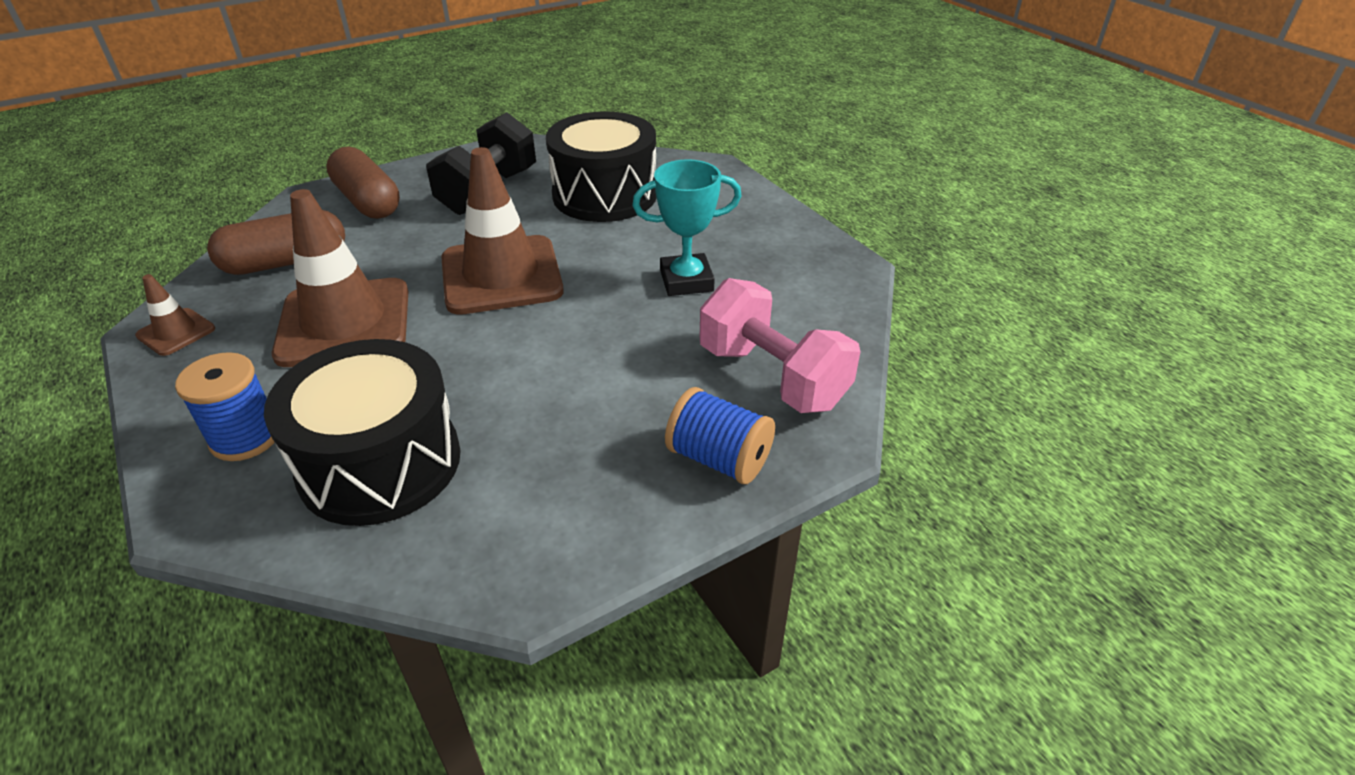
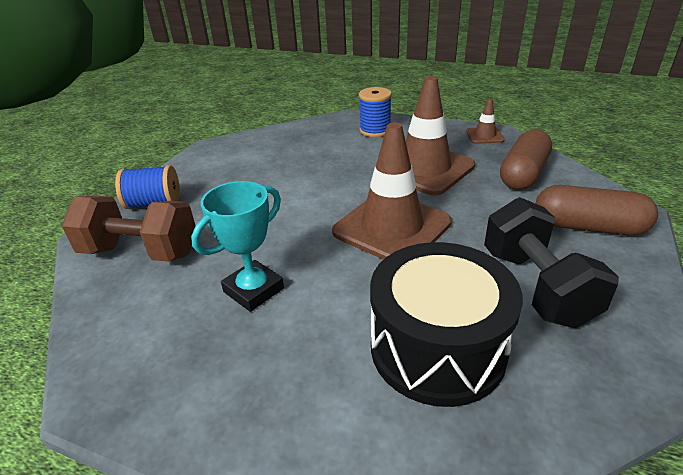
camera: 145 degrees right, 5 degrees down
(380, 463) = (310, 145): black drum -> none
(772, 377) = (140, 252): pink dumbbell -> brown dumbbell

